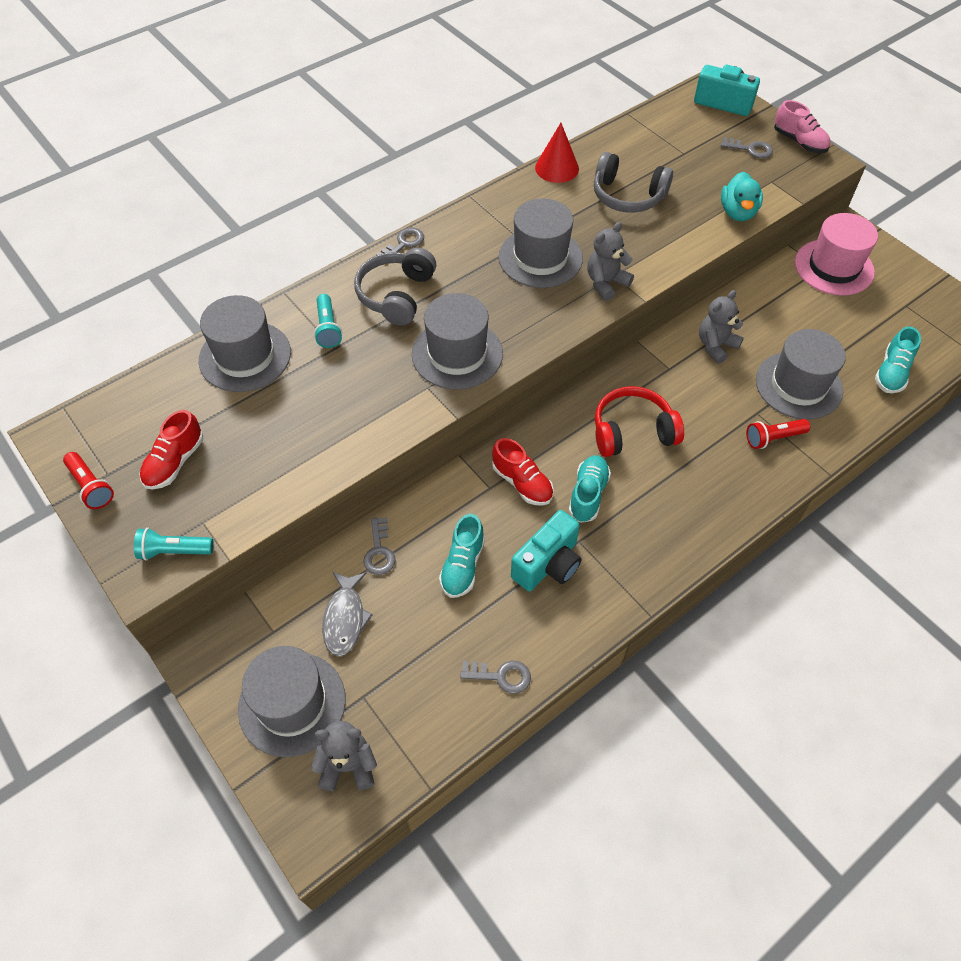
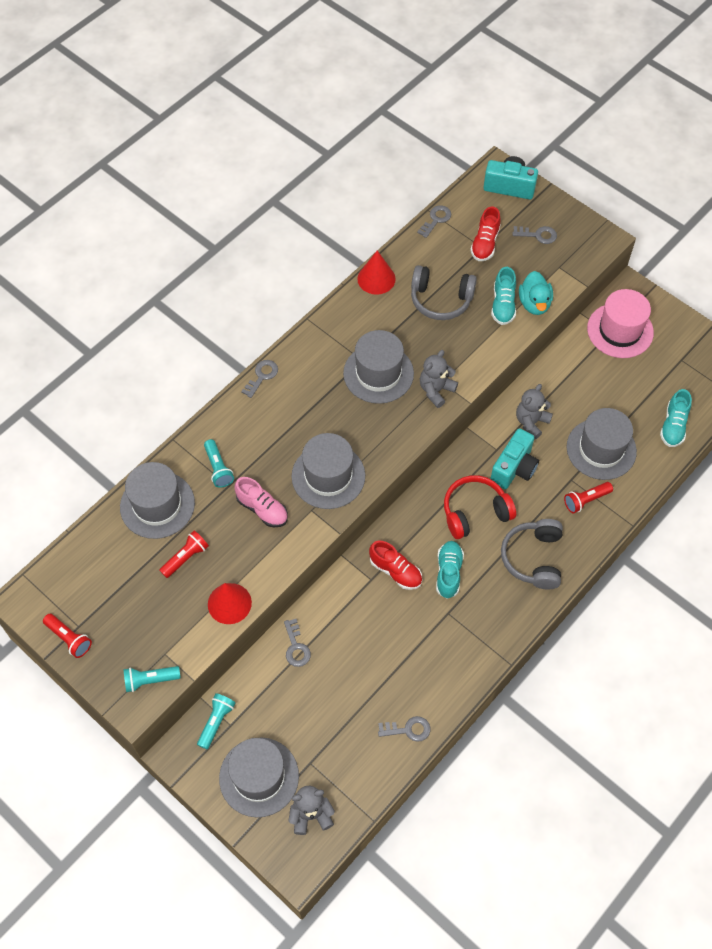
camera: 10 degrees left, 5 degrees up
(175, 462) = (128, 607): red shoe -> red shoe (485, 243)
(256, 625) = (216, 722): none -> turquoise flashlight
(261, 417) = (186, 557): none -> red flashlight
(300, 476) = (229, 603): none -> red cone
(345, 619) = (282, 705): grey fish -> none
(396, 295) = (267, 428): grey headphones -> grey headphones (533, 558)
(462, 566) = (363, 648): turquoise shoe -> turquoise shoe (503, 305)
(548, 564) = (427, 636): turquoise camera -> turquoise camera (514, 468)
(635, 123) = (436, 220): none -> grey key
(799, 142) = (578, 221): pink shoe -> pink shoe (262, 509)

